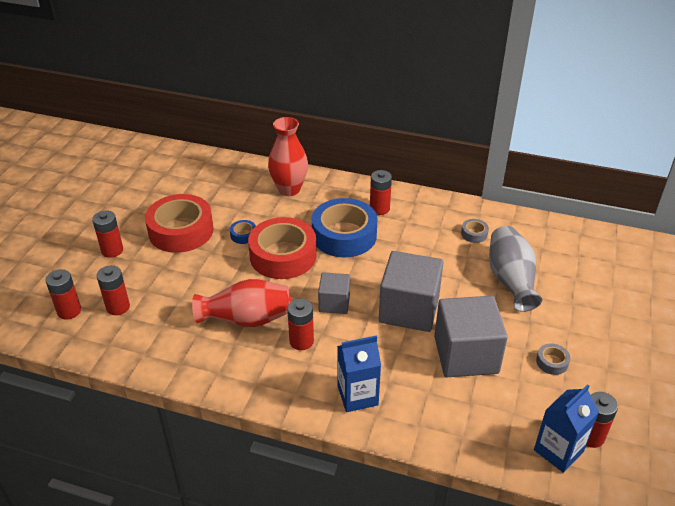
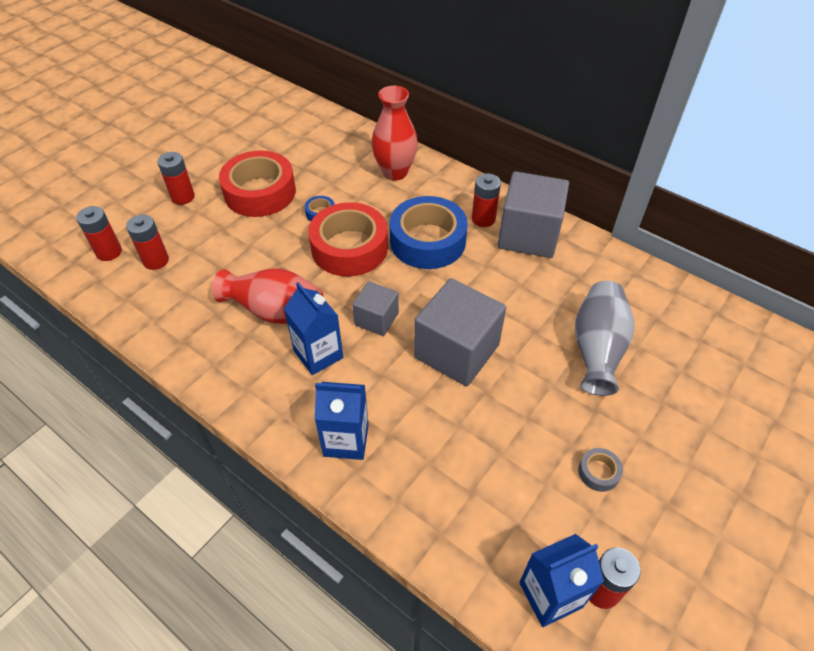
camera: 20 degrees right, 10 degrees up
(301, 341) = (318, 354): red battery -> blue carton
(466, 355) = (496, 429): grey cube -> grey cube (528, 235)
(474, 234) = (580, 278): grey tape -> none

